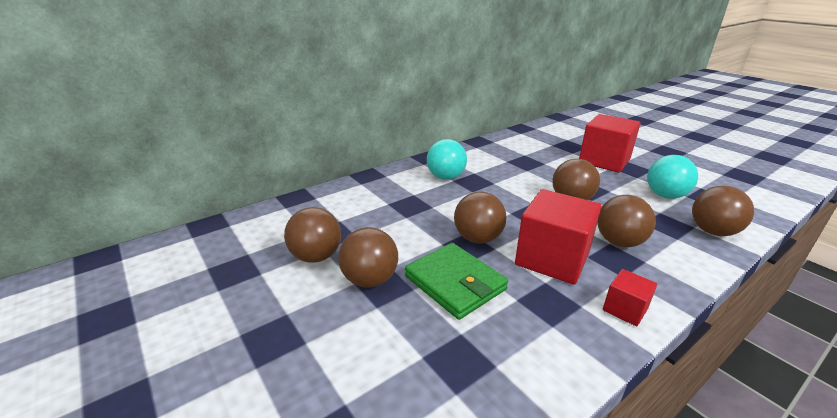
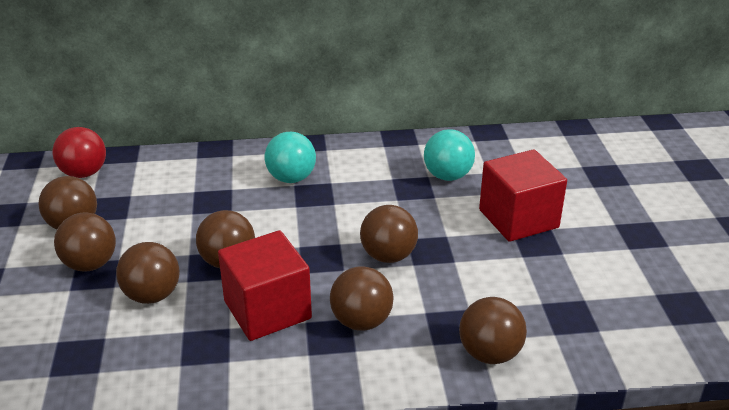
camera: 30 degrees right, 5 degrees up
(279, 218) = (84, 173): none -> red ball
(455, 283) = (152, 295): green wallet -> brown ball
(625, 309) = (261, 380): red cube -> none
(665, 195) = (514, 292): turquoise ball -> turquoise ball (447, 176)

